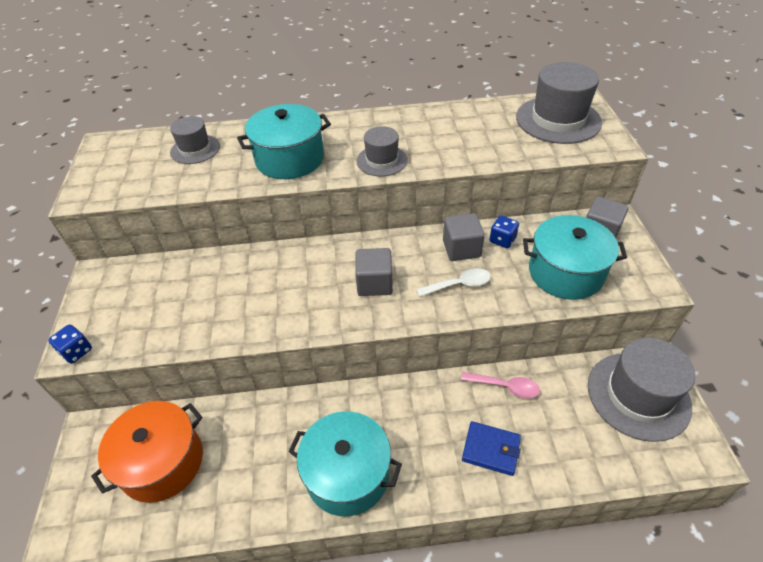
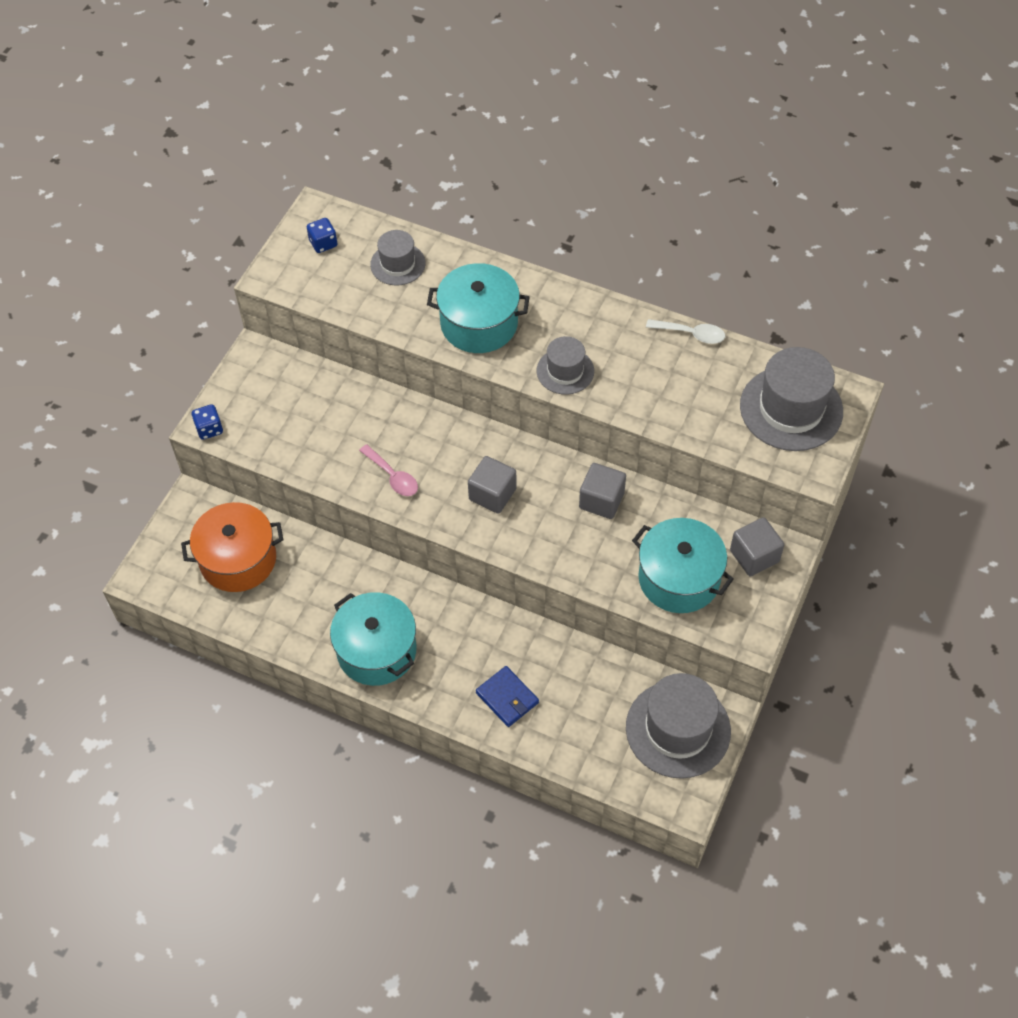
camera: 30 degrees right, 10 degrees up
(459, 285) = (568, 537): white spoon -> white spoon (691, 334)
(502, 240) = (649, 512): blue dice -> blue dice (323, 243)
(505, 387) = (563, 655): pink spoon -> pink spoon (393, 476)

